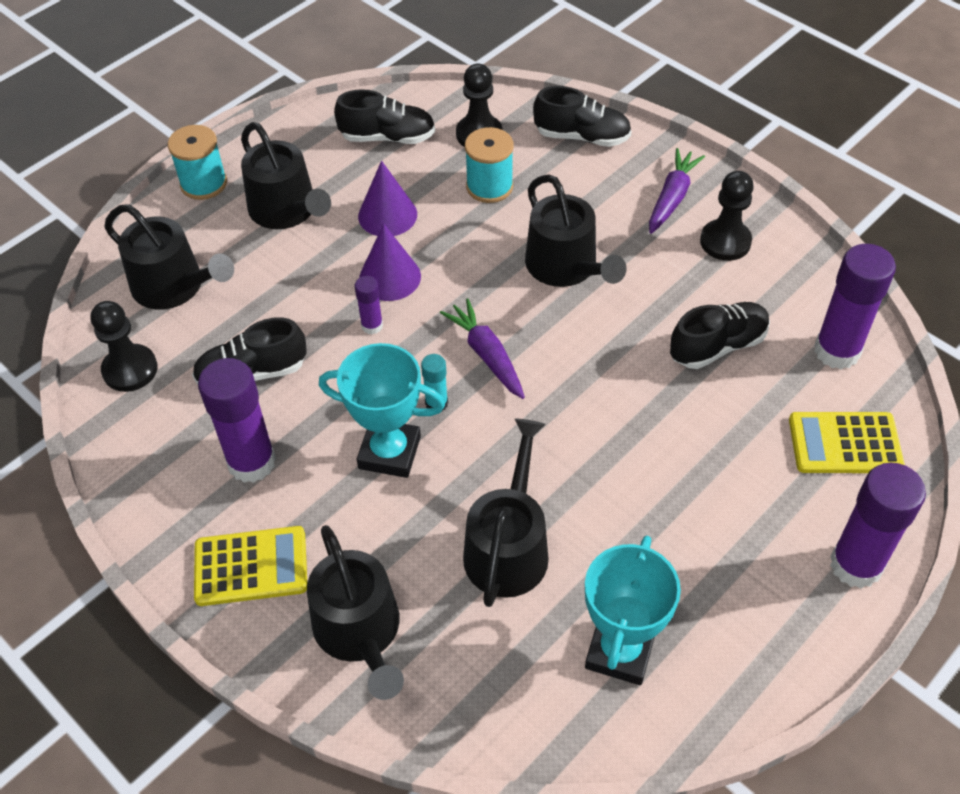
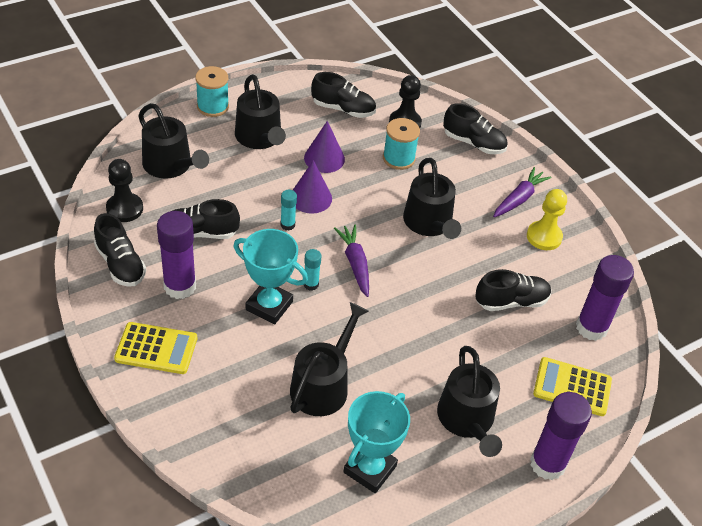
camera: 10 degrees right, 5 degrees down
(153, 455) = (120, 264): none -> black shoe
(360, 631) = (209, 407): black watering can -> black watering can (467, 420)
(372, 326) = (287, 225): purple glue stick -> turquoise glue stick
(725, 242) = (544, 237): black pawn -> yellow pawn

